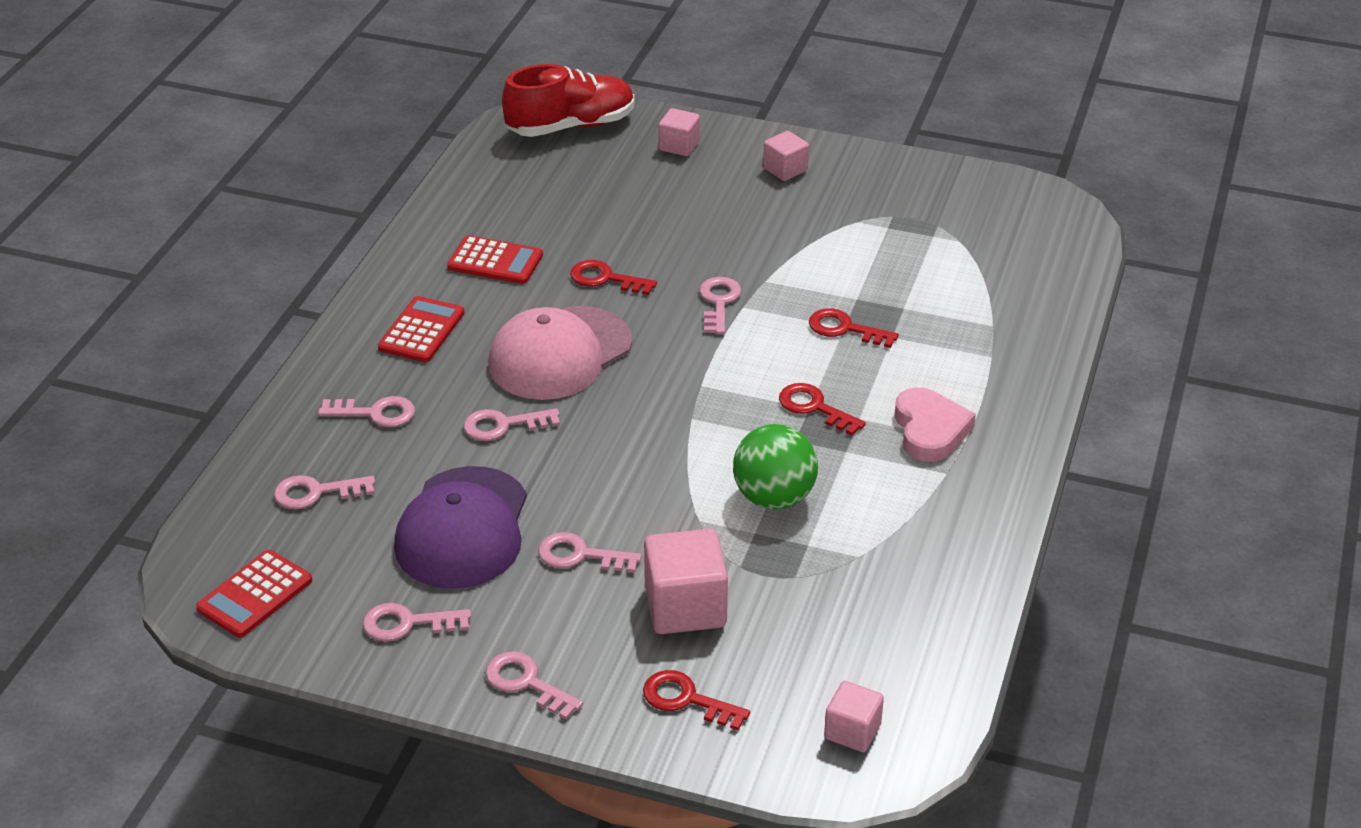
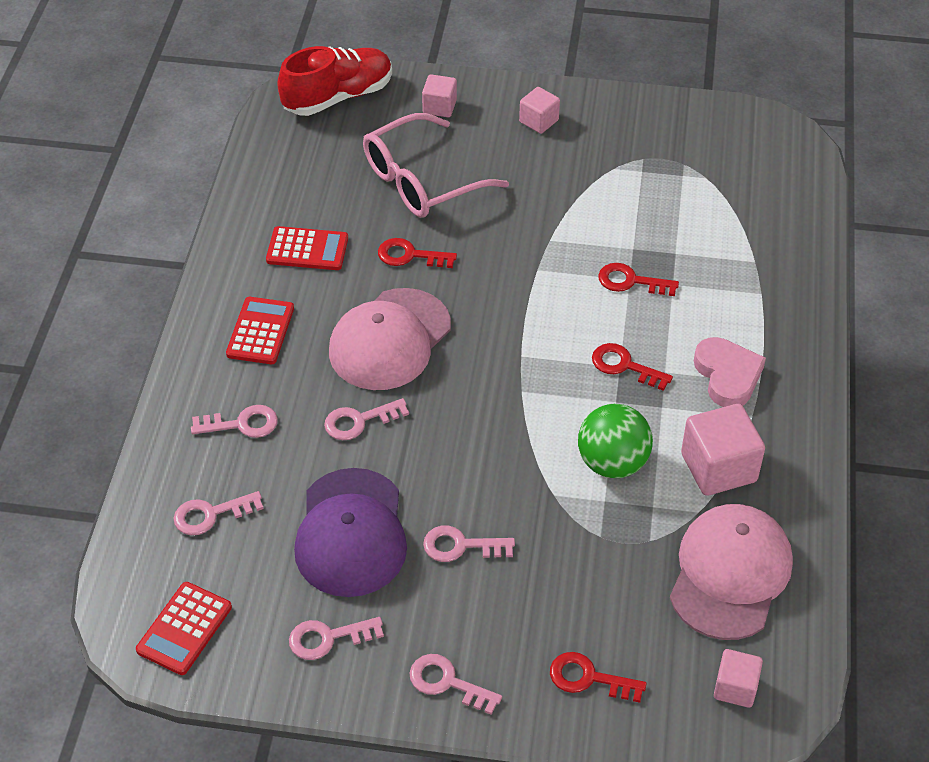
camera: 10 degrees left, 10 degrees up
(641, 211) = (423, 180): none -> pink glasses
(685, 607) = (564, 585): pink cube -> pink cube (718, 468)
(719, 302) = (515, 268): pink key -> none
(878, 620) = (730, 574): none -> pink cap

